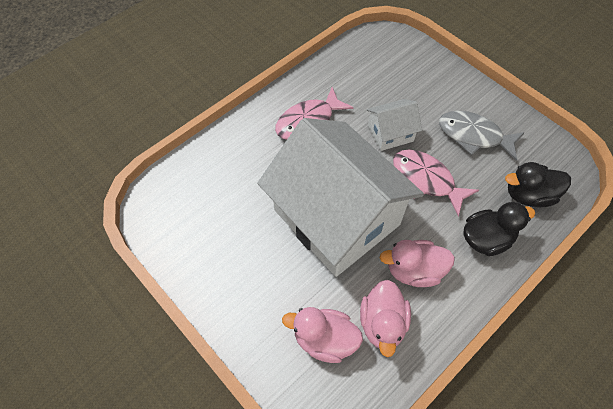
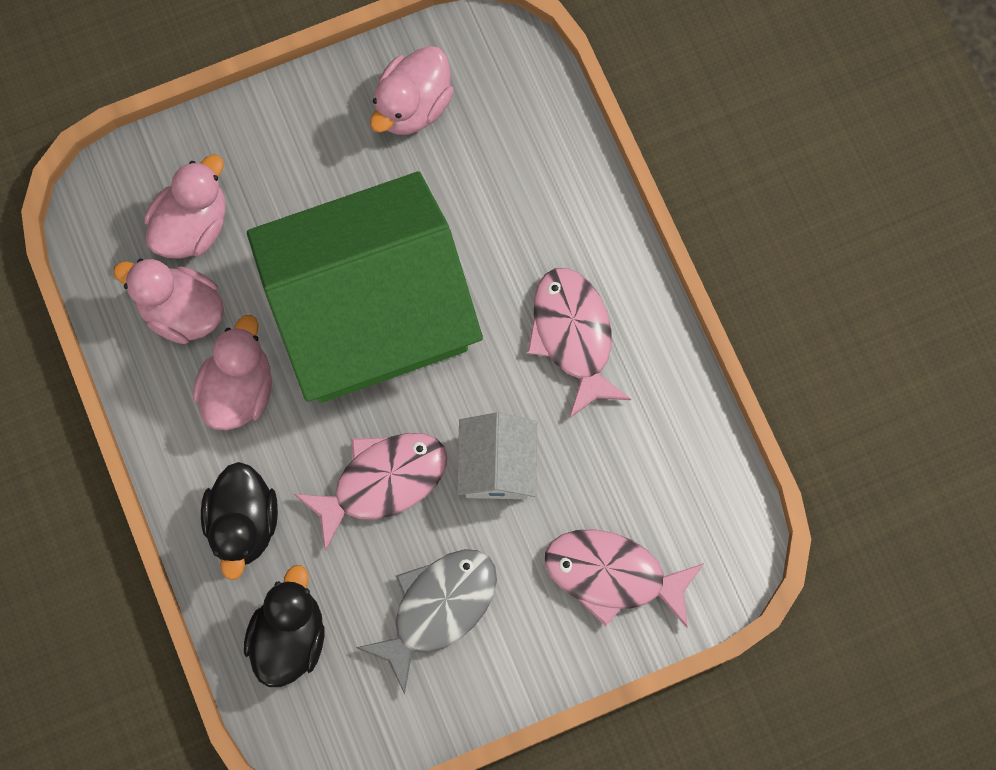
camera: 110 degrees right, 15 degrees up
(201, 238) = (412, 106): none -> pink duck
(336, 217) = (370, 312): white house -> green house
(417, 75) = (613, 575): none -> pink fish

